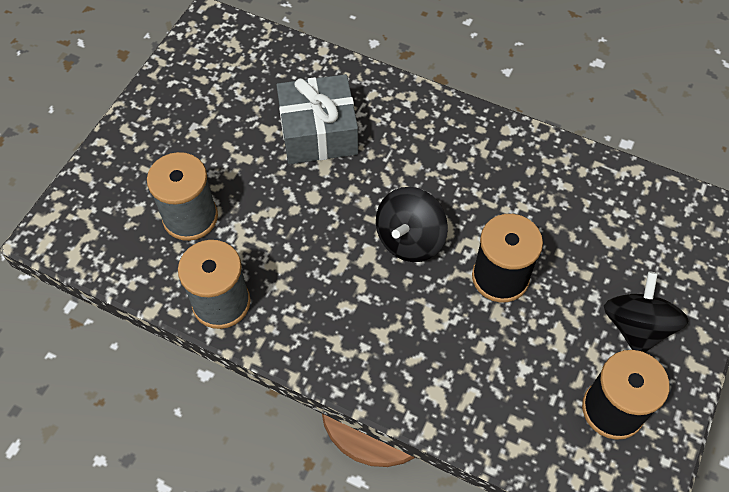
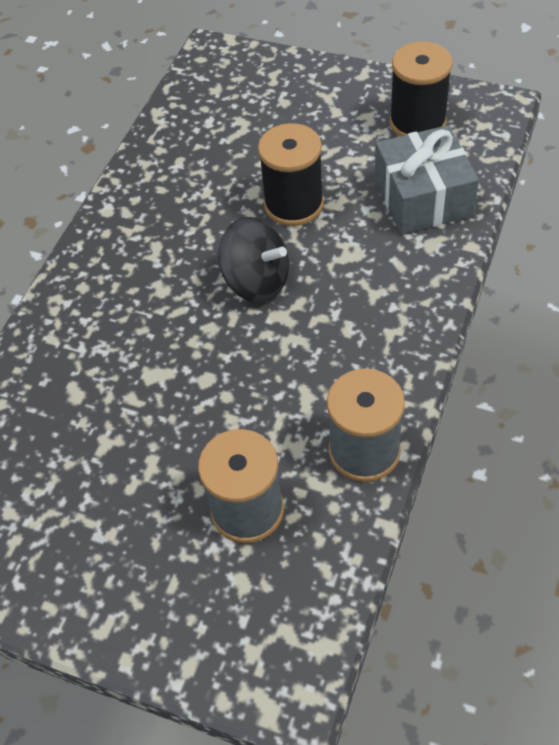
camera: 90 degrees left, 5 degrees down
(318, 132) = (110, 386): grey gift -> grey gift (423, 197)
(636, 327) = (332, 109): black spinning top -> none

